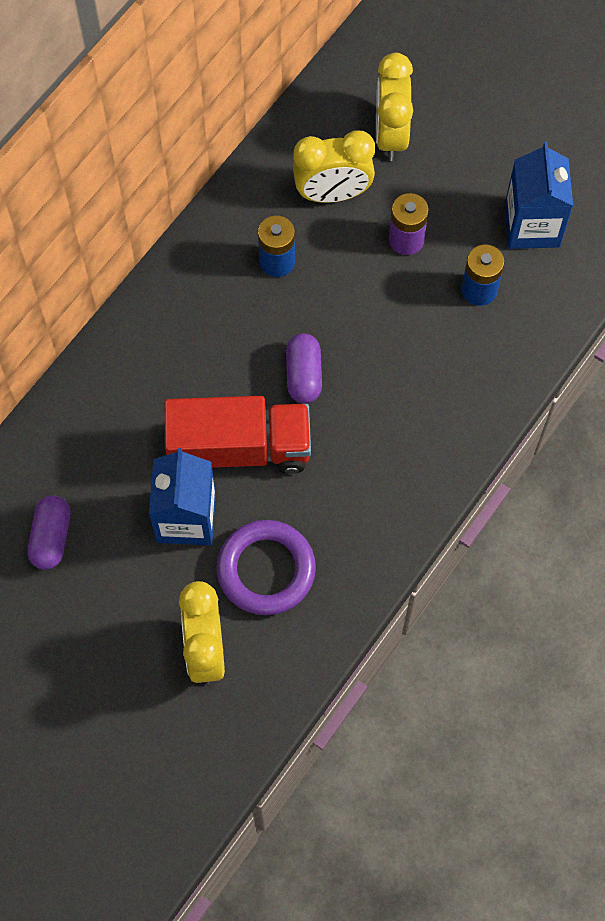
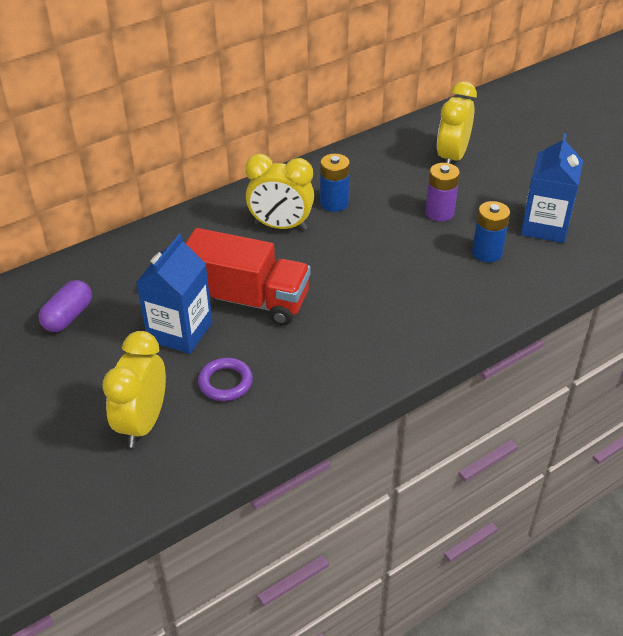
camera: 20 degrees right, 25 degrees down
(266, 570) = (225, 382): purple ring -> purple ring, size x0.61
(303, 375) = (321, 269): purple capsule -> none
(332, 194) = (394, 178): yellow clock -> yellow clock (281, 226)

